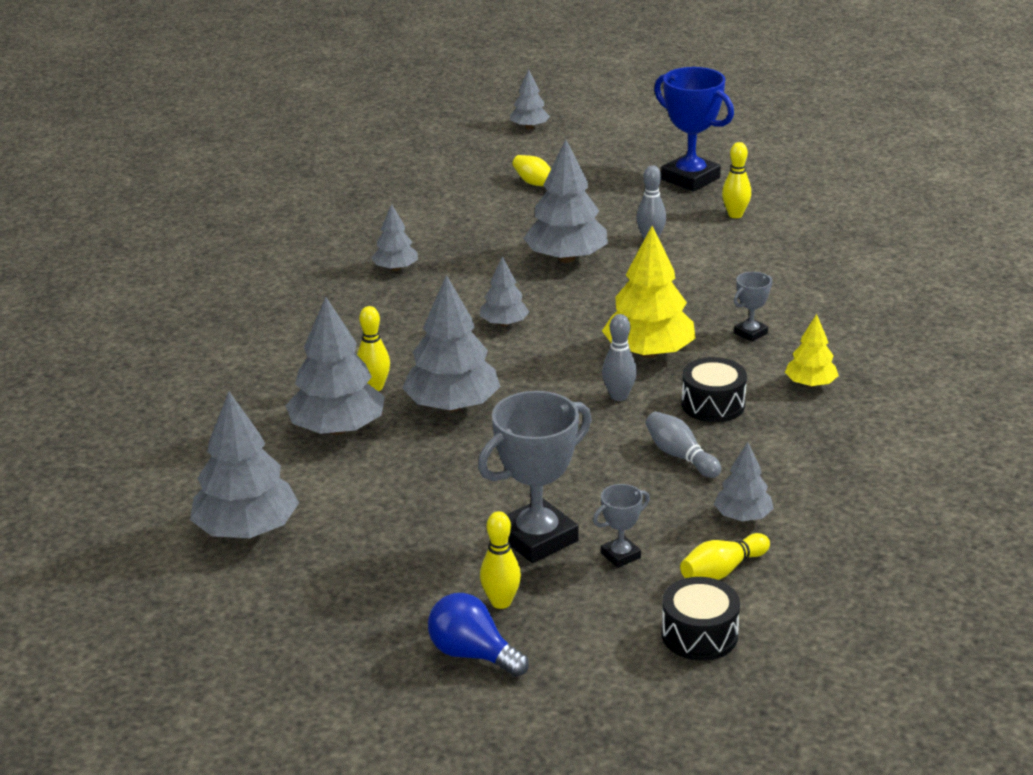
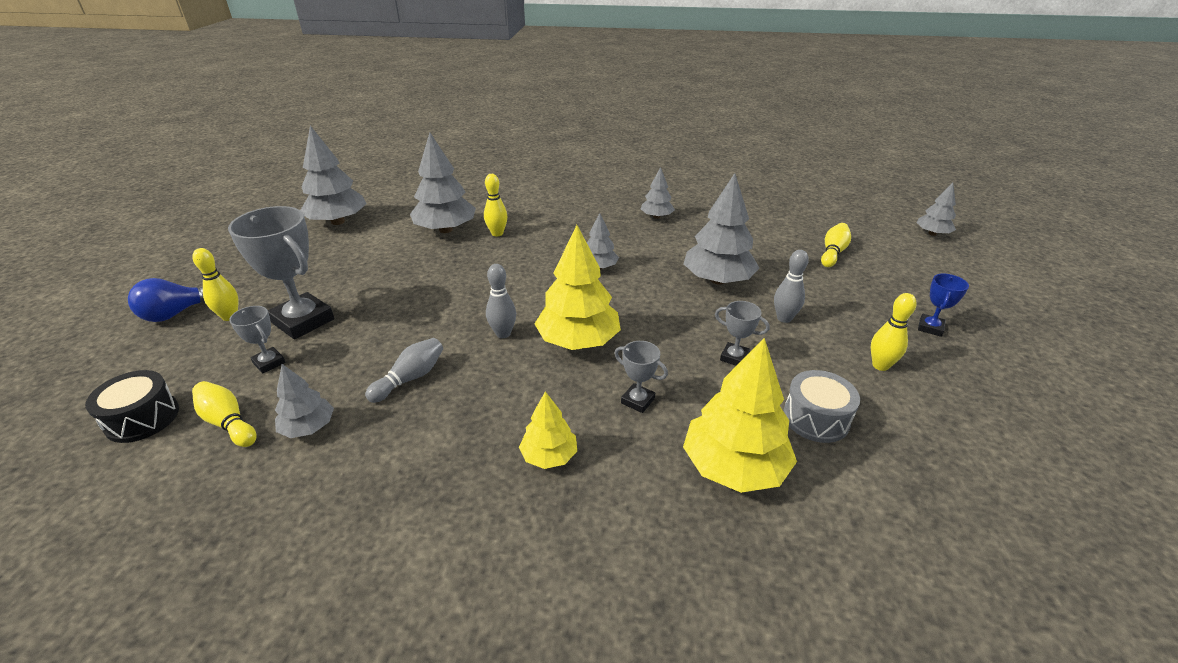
camera: 75 degrees right, 5 degrees up
(452, 406) = (478, 263): grey tree -> none
(472, 654) = (176, 314): blue light bulb -> blue light bulb turned 150 degrees counterclockwise
(690, 179) = (930, 328): blue trophy -> blue trophy, size x0.49
(703, 276) = (734, 357): none -> grey trophy
(713, 404) = (497, 389): black drum -> none
(793, 258) = (816, 418): none -> grey drum
(838, 304) = (734, 466): none -> yellow tree

